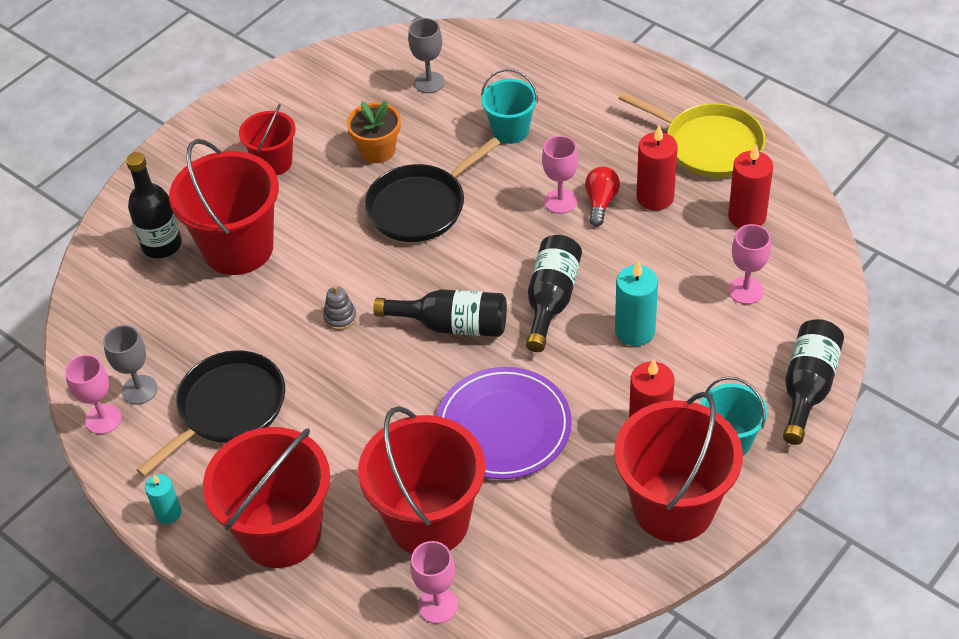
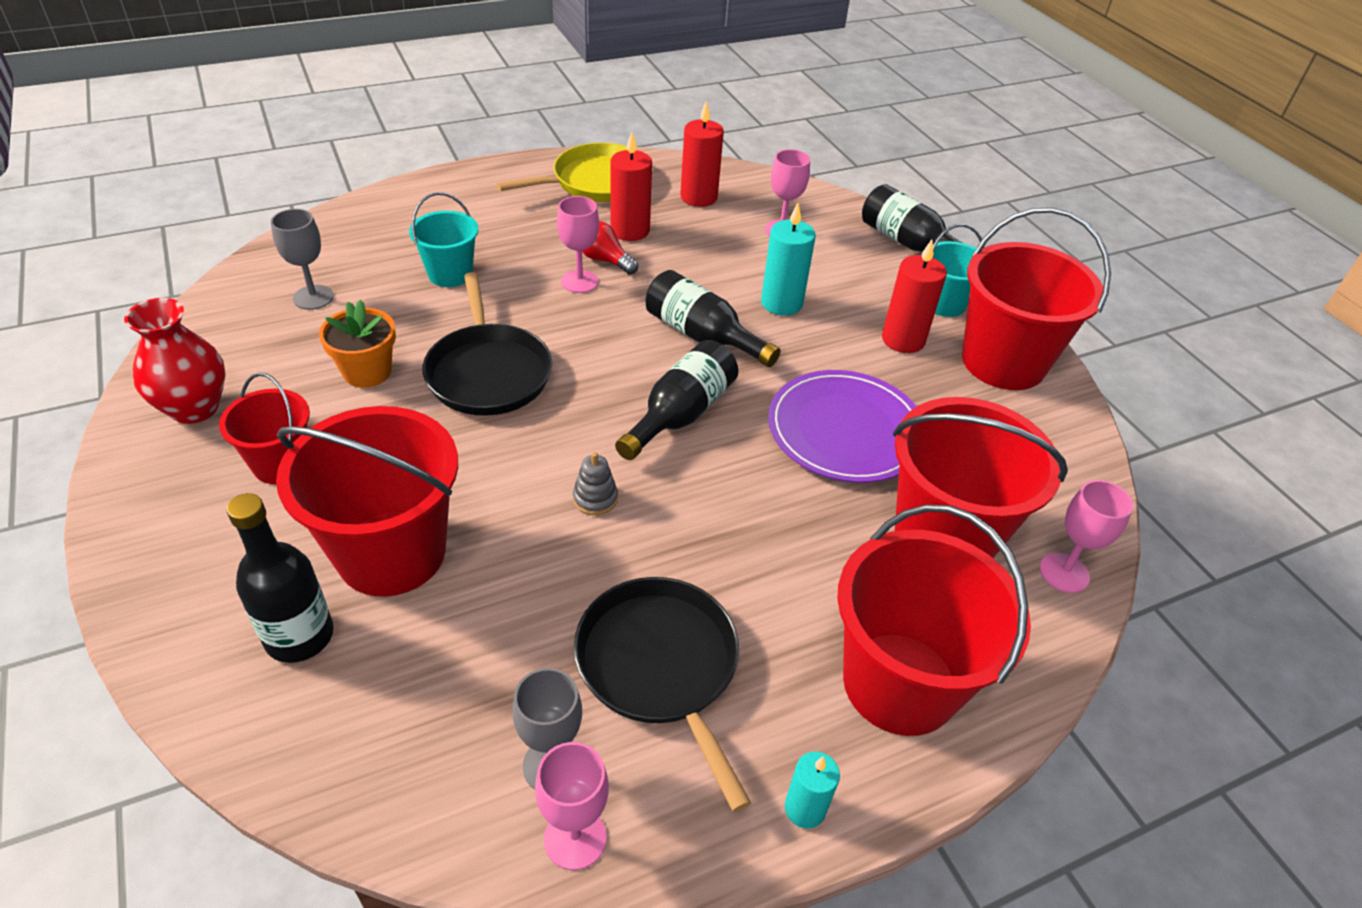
camera: 70 degrees left, 5 degrees down
(292, 99) = (194, 408): none -> red vase

